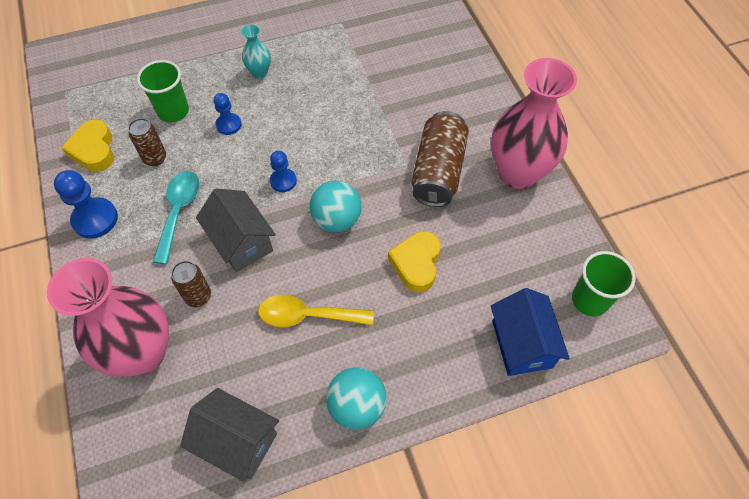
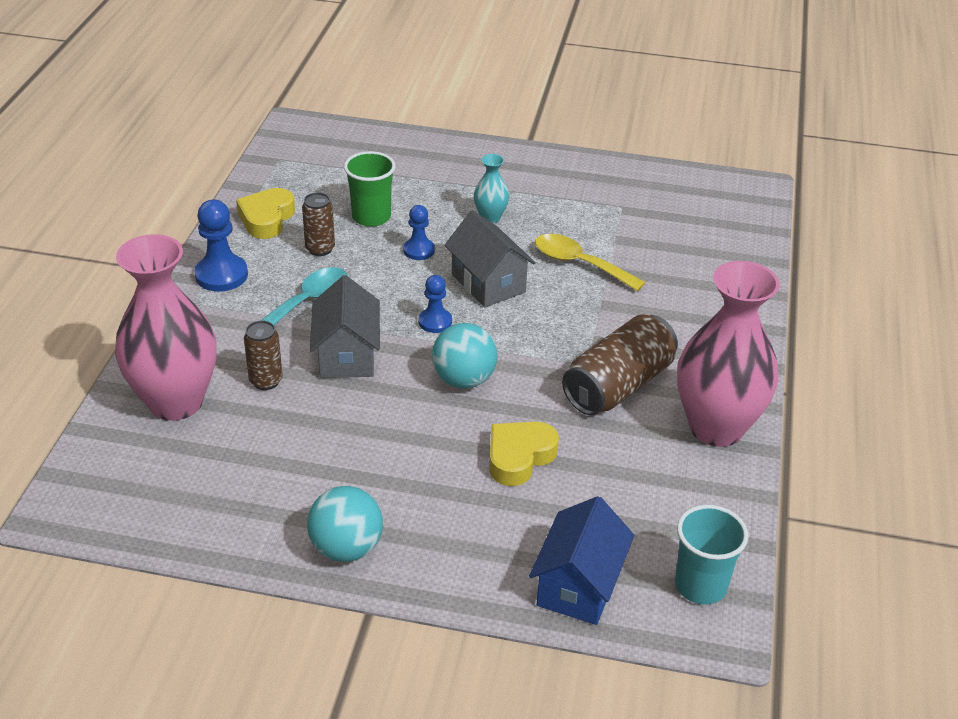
camera: 30 degrees right, 20 degrees down
(237, 441) = (203, 516): grey house -> grey house (488, 283)
(308, 315) = (362, 448): yellow spoon -> yellow spoon (580, 264)
(589, 300) = (700, 585): green cup -> turquoise cup

